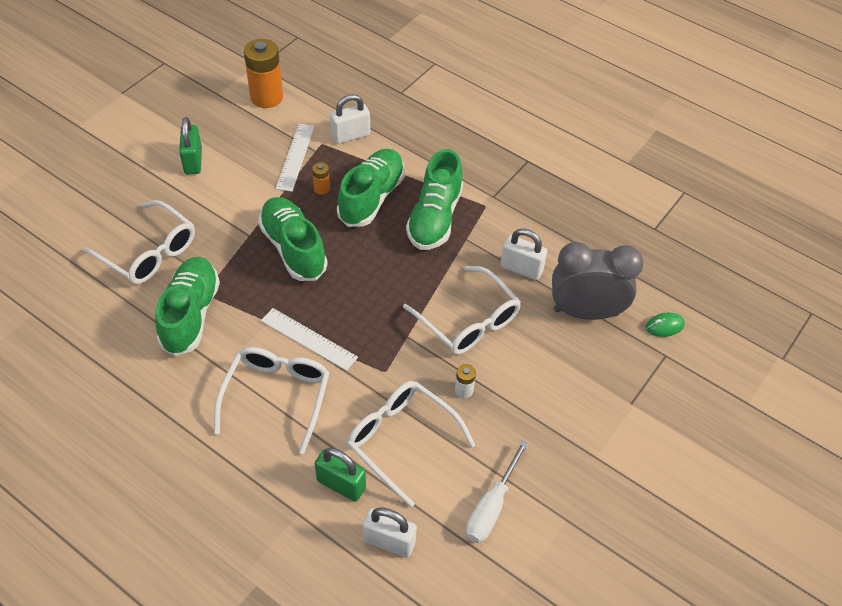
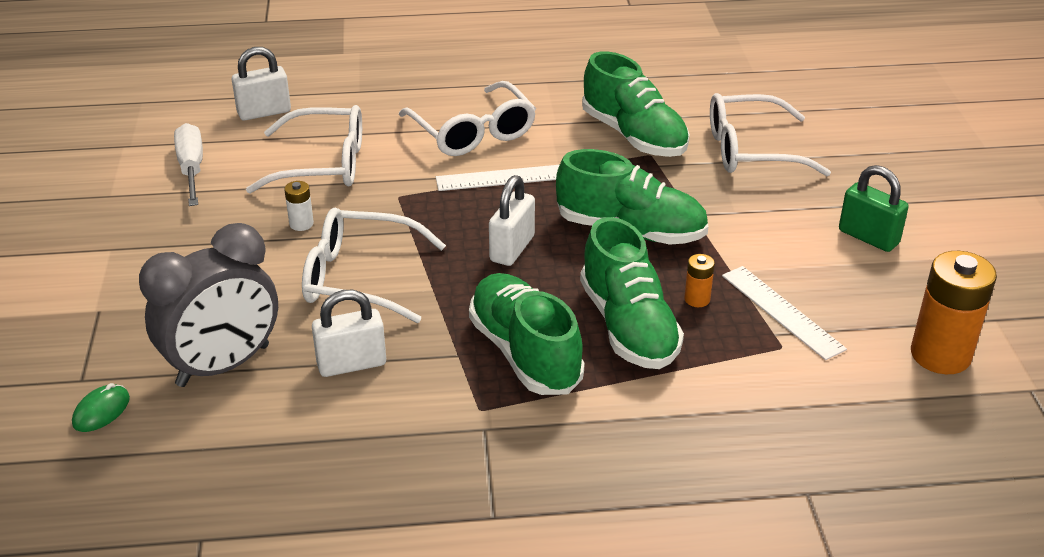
camera: 140 degrees right, 15 degrees down
(341, 484) = (344, 118): green padlock -> none
(350, 135) = (767, 380): white padlock -> white padlock (512, 249)

